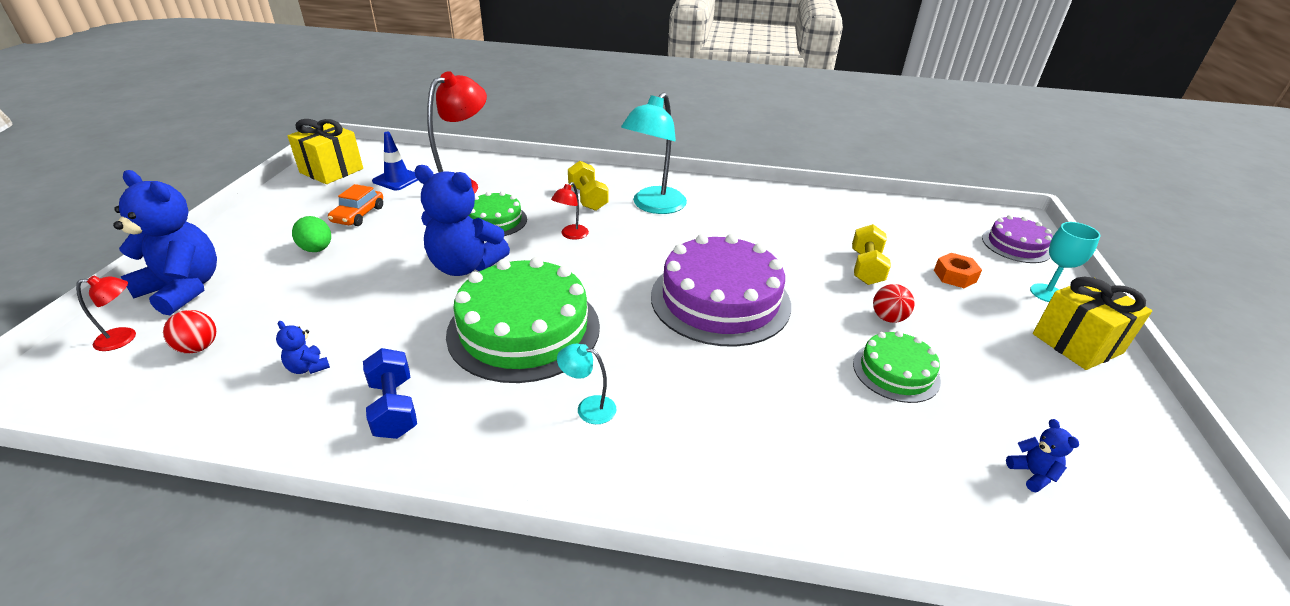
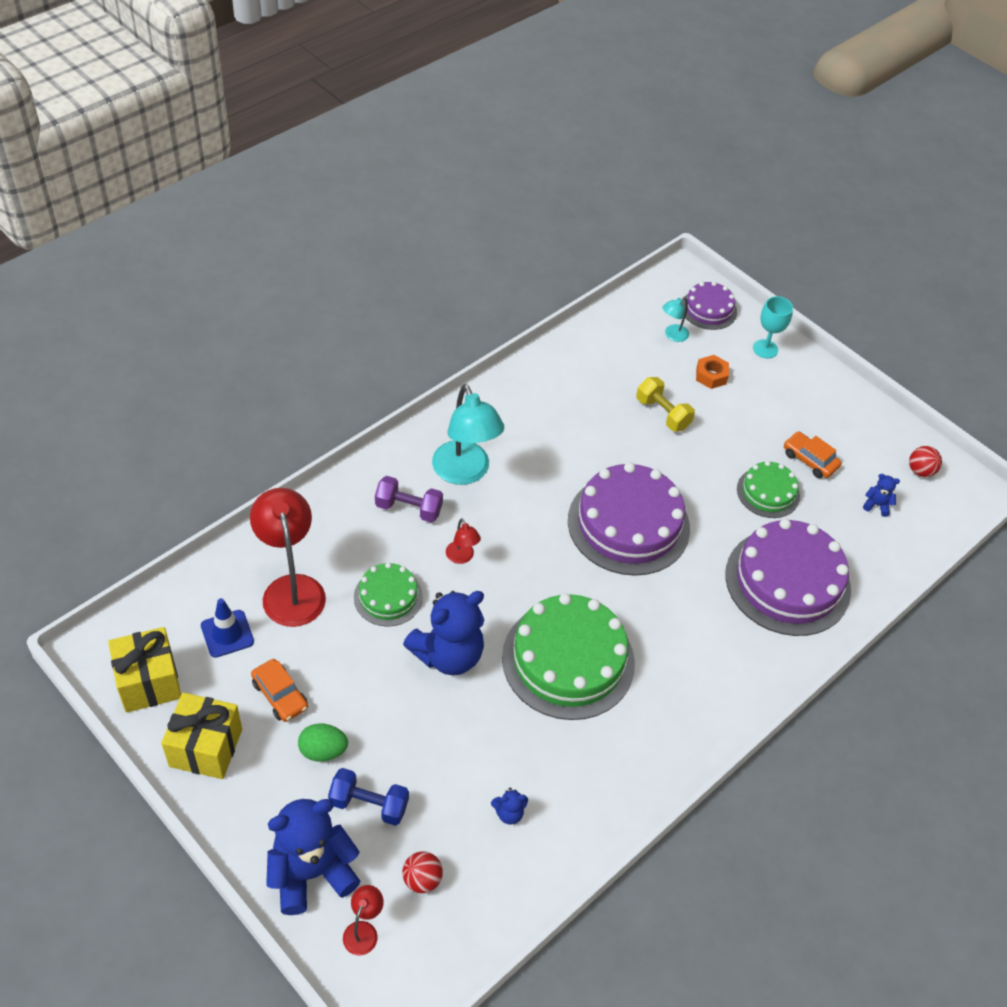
camera: 55 degrees left, 15 degrees up
(394, 408) = (597, 776): blue dumbbell -> blue dumbbell (369, 804)
(588, 198) = (408, 508): yellow dumbbell -> purple dumbbell
(588, 408) = (678, 669): turquoise lamp -> turquoise lamp (672, 335)
(809, 443) = (787, 582): none -> purple cake
(888, 318) = (721, 451): red ball -> red ball (920, 471)
(987, 384) = (809, 460): none -> orange car
(1077, 343) = (814, 385): yellow gift -> yellow gift (206, 748)

